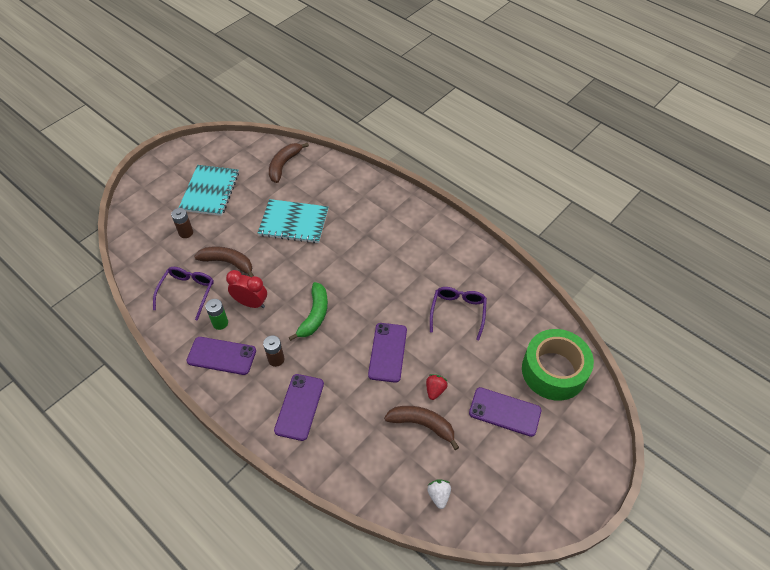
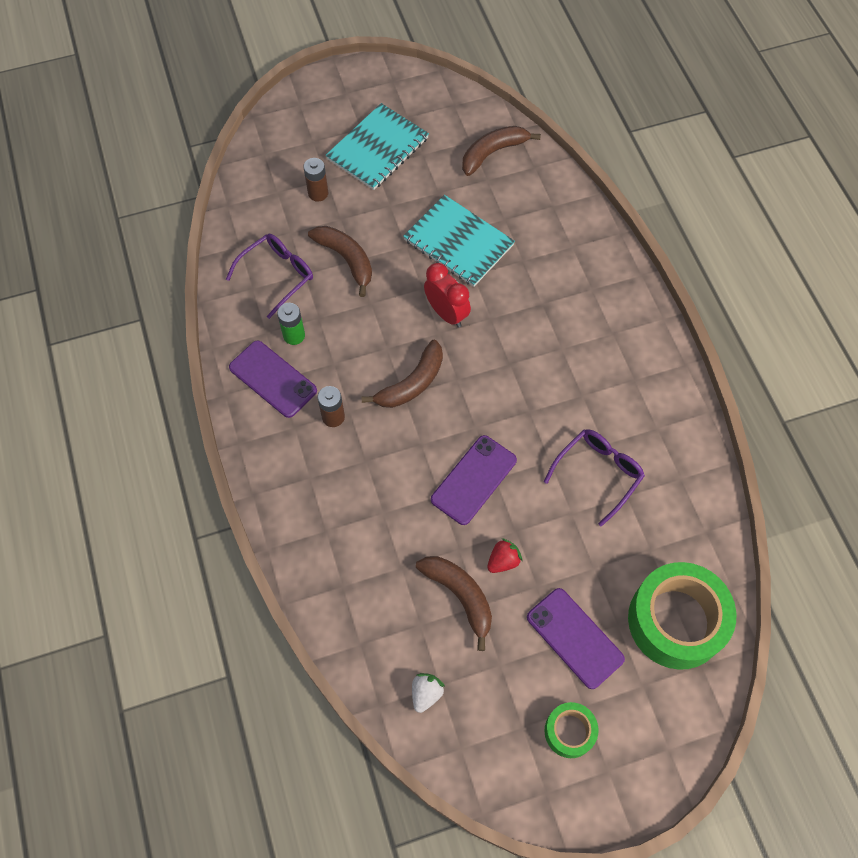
camera: 30 degrees right, 10 degrees up
(251, 303) = (344, 327): red clock -> red clock (446, 313)
(299, 407) = (326, 492): purple phone -> none
(314, 315) = (412, 383): green banana -> brown banana
(537, 468) = (569, 732): none -> green tape

